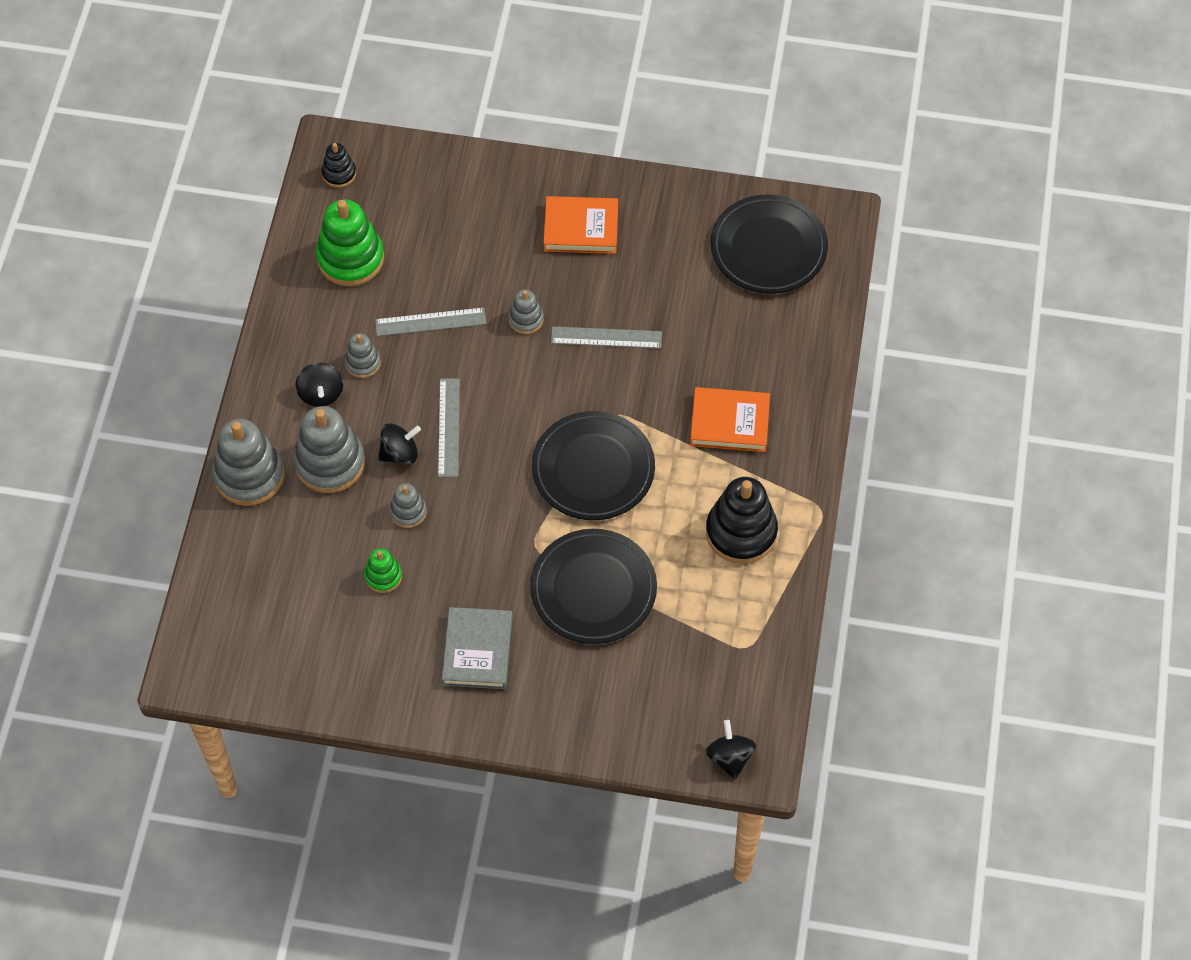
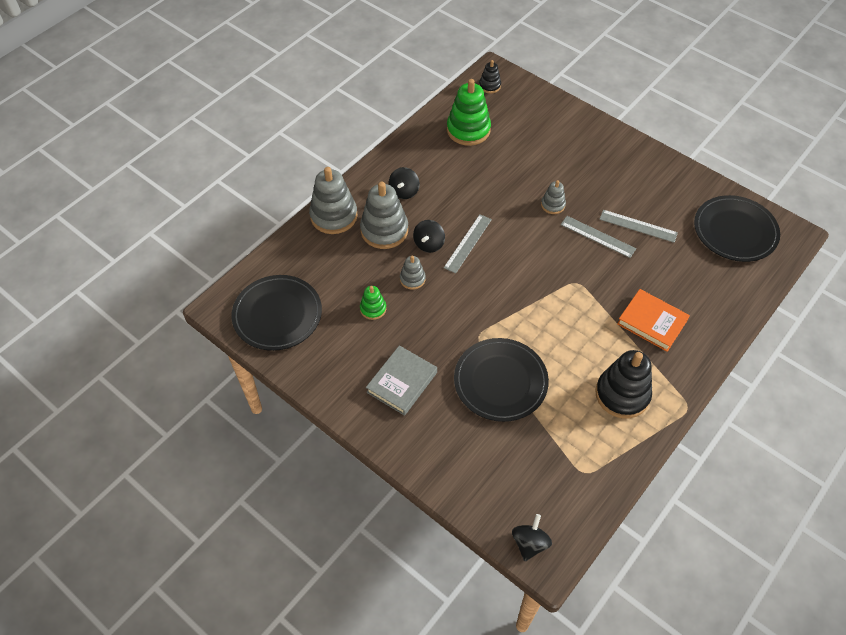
camera: 30 degrees right, 5 degrees down
(363, 363) = (439, 186): grey stacking toy -> none
(400, 453) = (429, 244): black spinning top -> black spinning top turned 105 degrees clockwise
(430, 322) = (493, 182): grey ruler -> grey ruler (638, 226)
(581, 228) = (617, 170): orange book -> none
(593, 469) = (544, 308): black plate -> black plate (277, 315)

